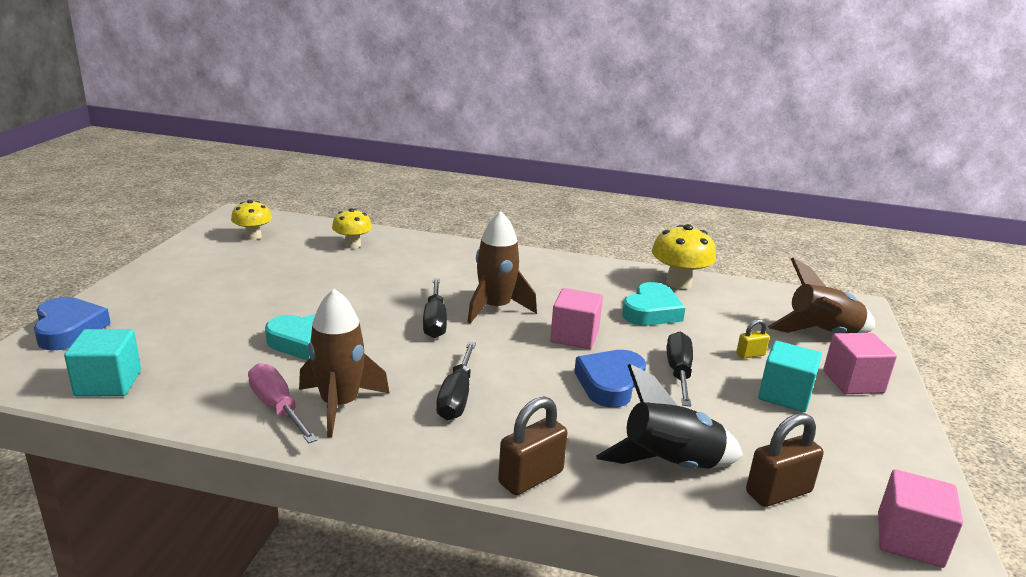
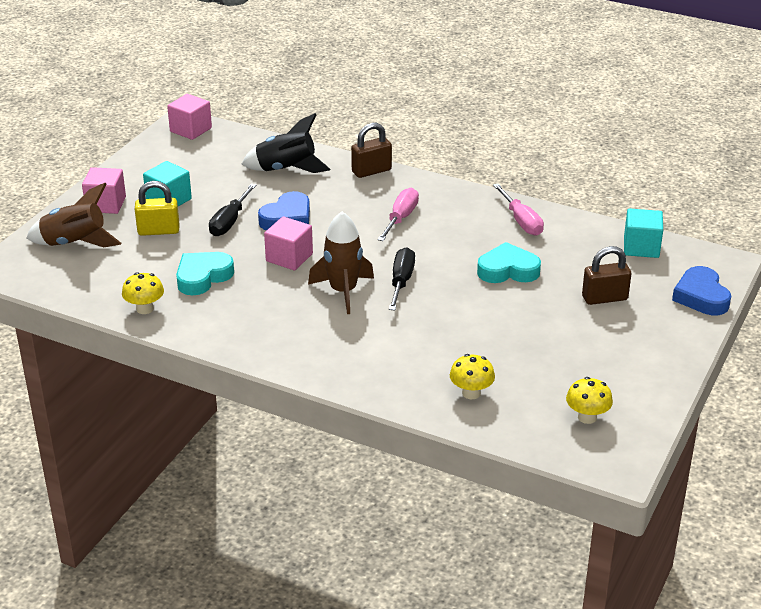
camera: 165 degrees left, 10 degrees up
(340, 405) = (480, 219): brown rocket -> none
(457, 396) = (400, 218): black screwdriver -> pink screwdriver
(678, 283) = (145, 309): yellow mushroom -> yellow mushroom, size x0.65
(750, 354) = (158, 231): yellow padlock -> yellow padlock, size x1.80
(778, 492) = (236, 152): brown padlock -> brown padlock (604, 298)

